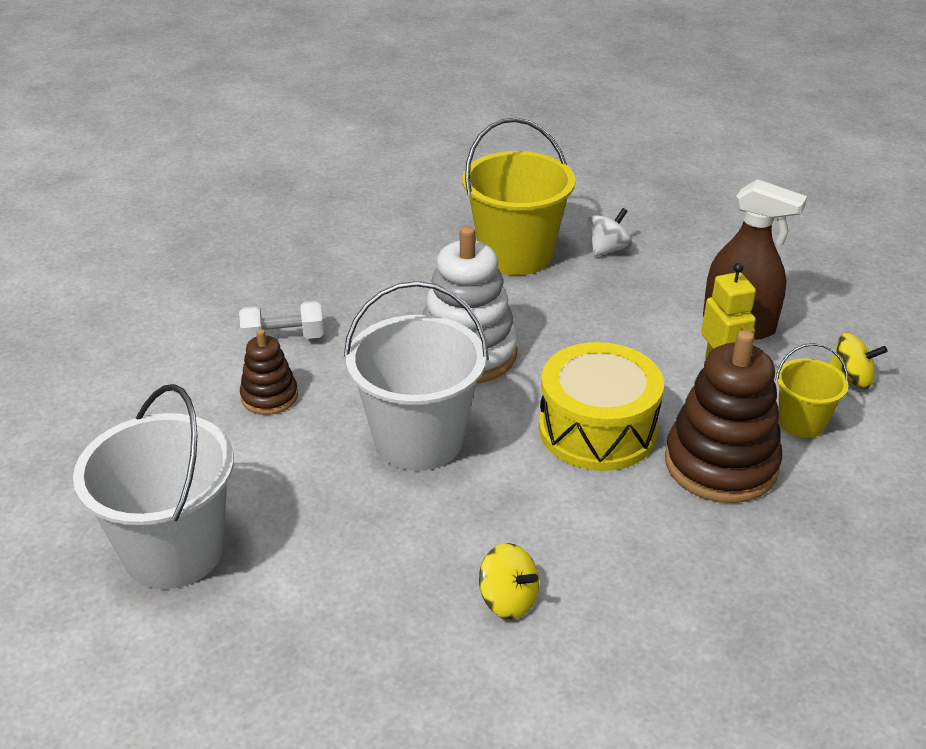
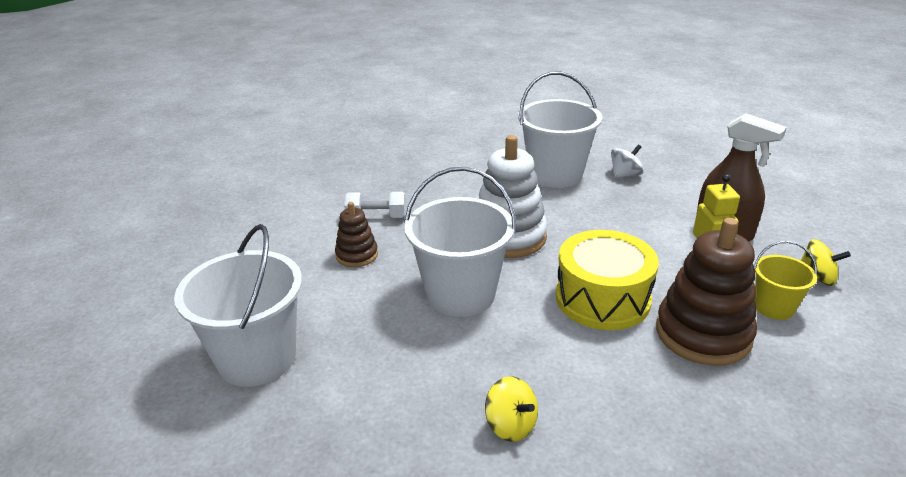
camera: 10 degrees right, 5 degrees down
(516, 255) = (555, 174): yellow bucket -> white bucket

